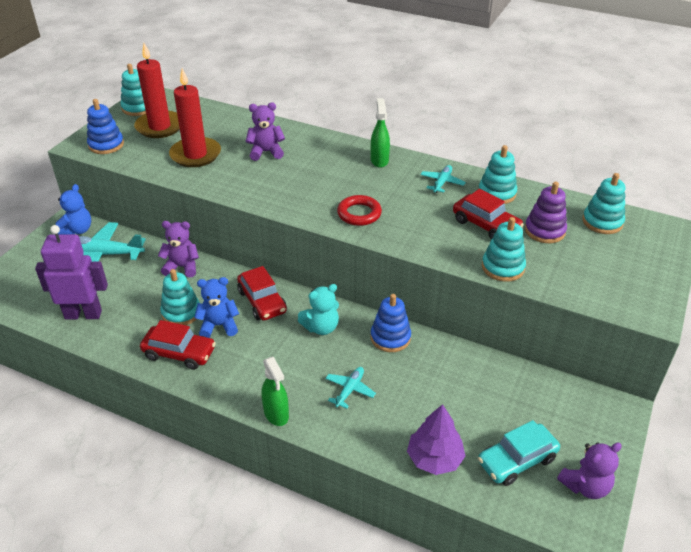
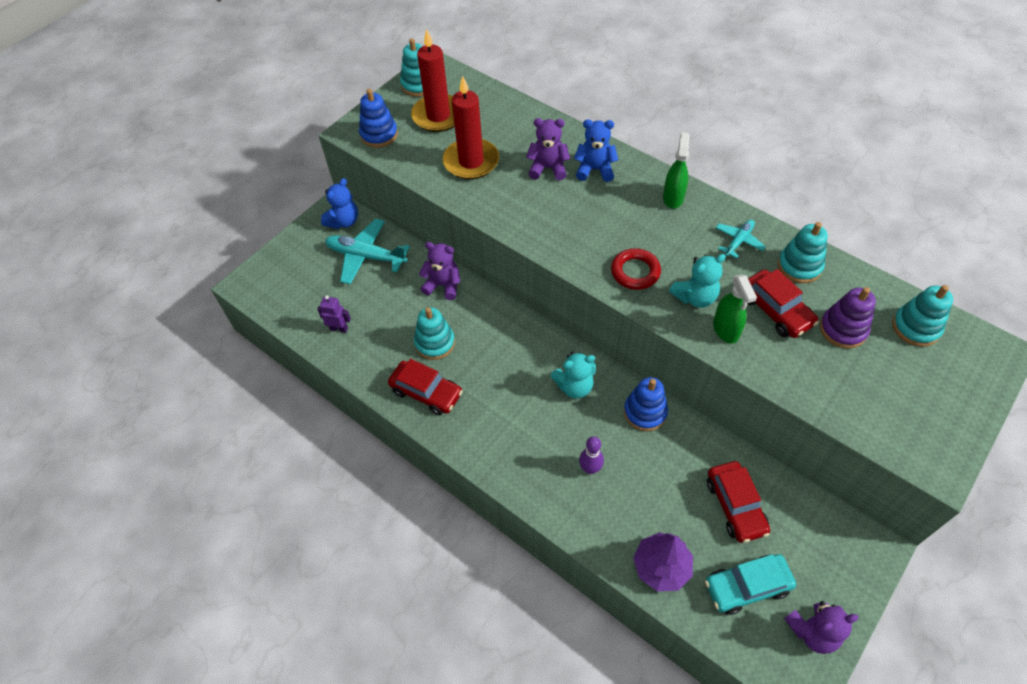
camera: 15 degrees right, 15 degrees up
(83, 314) = (339, 328): purple robot -> purple robot, size x0.48
(219, 325) = (470, 365): blue teddy bear -> blue teddy bear (595, 169)
(262, 301) = (518, 343): red car -> red car (735, 506)
(276, 414) = (511, 483): green spray bottle -> green spray bottle (726, 330)
(349, 390) = (590, 468): turquoise plane -> purple bowling pin
(415, 225) = (695, 297): none -> turquoise teddy bear
(503, 267) = (781, 373): turquoise stacking toy -> none

